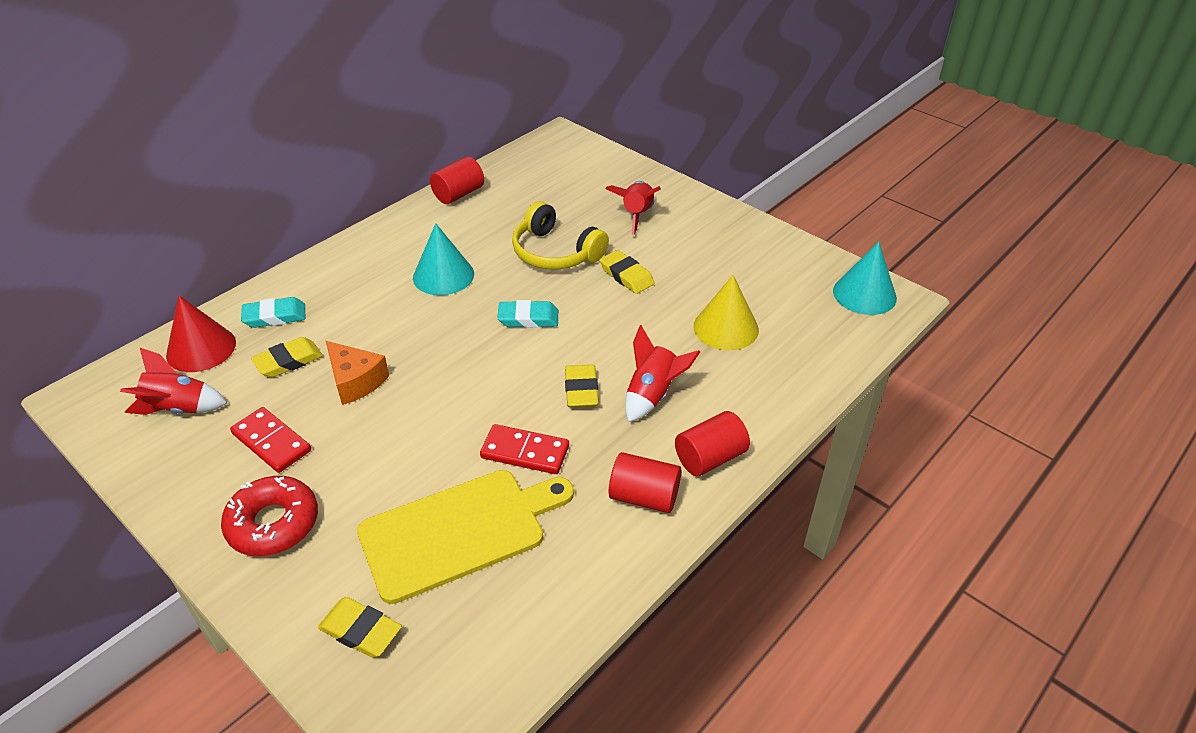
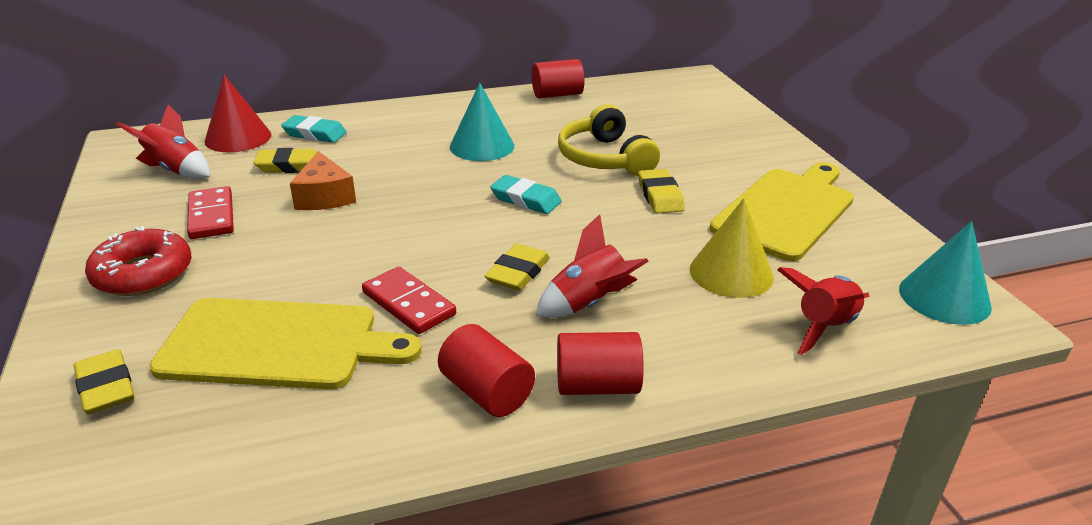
camera: 30 degrees right, 10 degrees down
(636, 215) = (718, 152): red rocket -> red rocket (824, 327)
(723, 256) = (786, 211): none -> yellow cutting board

